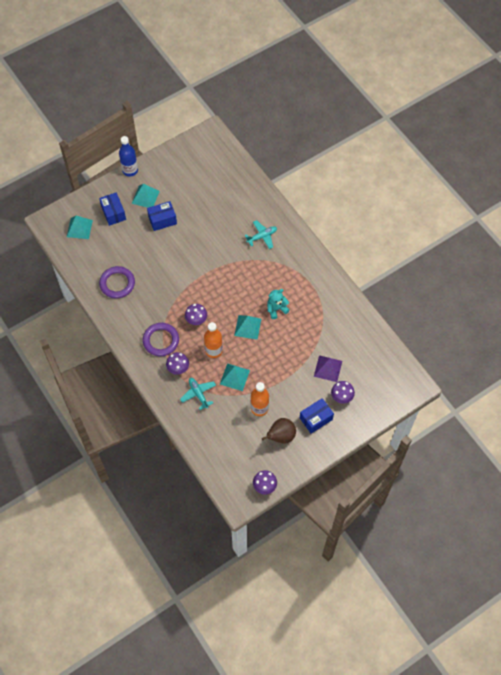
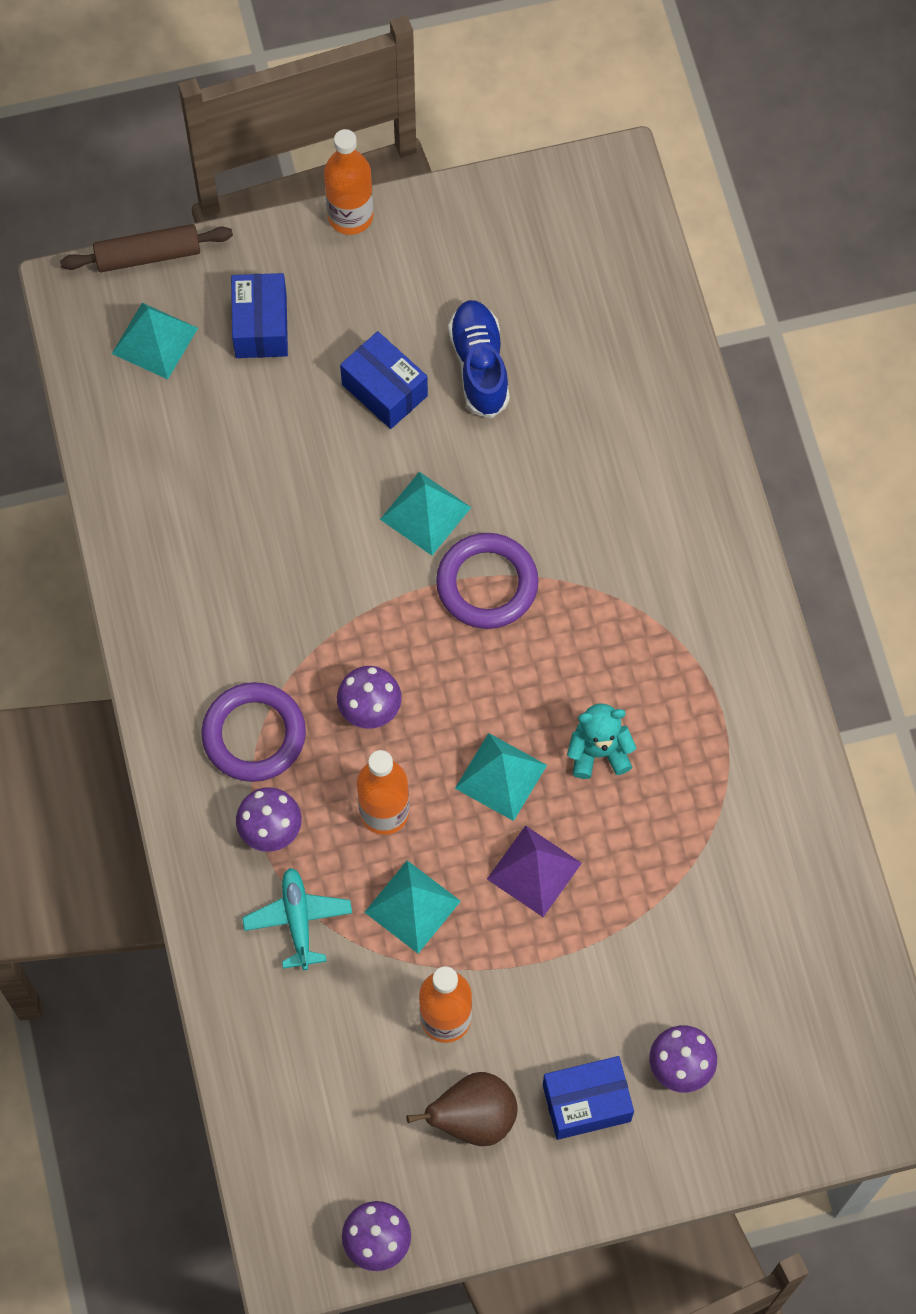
camera: 20 degrees right, 5 degrees up
(67, 202) = (148, 255): none -> brown rolling pin
(117, 283) = (197, 533): purple ring -> purple ring (487, 584)
(130, 170) = (350, 216): blue bottle -> orange bottle
(145, 197) = (363, 307): turquoise pyramid -> turquoise pyramid (425, 513)
(162, 220) = (384, 390): blue box -> blue box turned 45 degrees clockwise
(190, 203) = (479, 366): none -> blue shoe
(262, 236) = (638, 528): turquoise plane -> none
(328, 368) = (674, 971): purple pyramid -> purple pyramid (534, 871)

